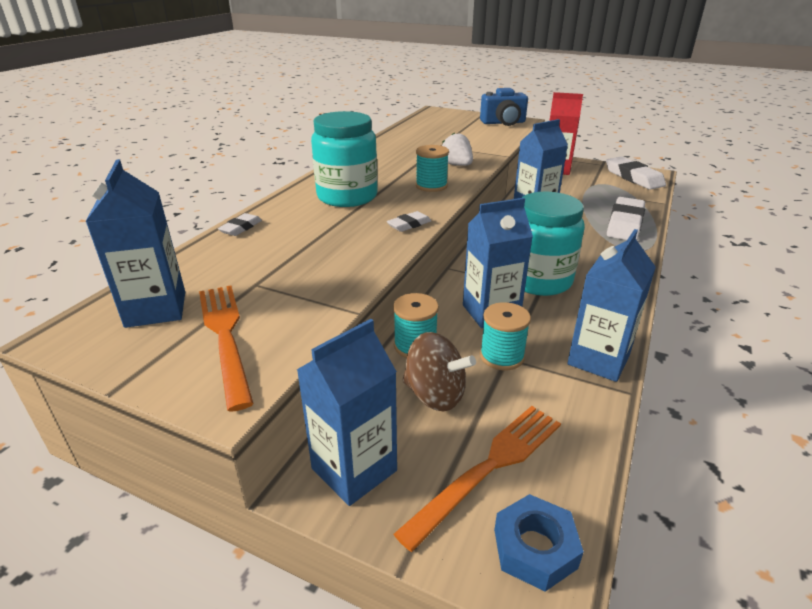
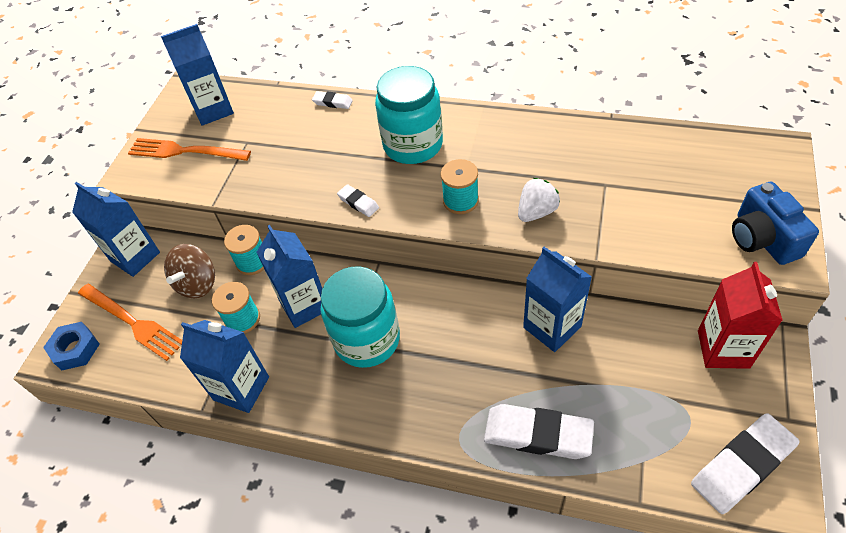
camera: 85 degrees right, 20 degrees up
(225, 336) = (184, 151): orange fork -> orange fork turned 135 degrees counterclockwise

